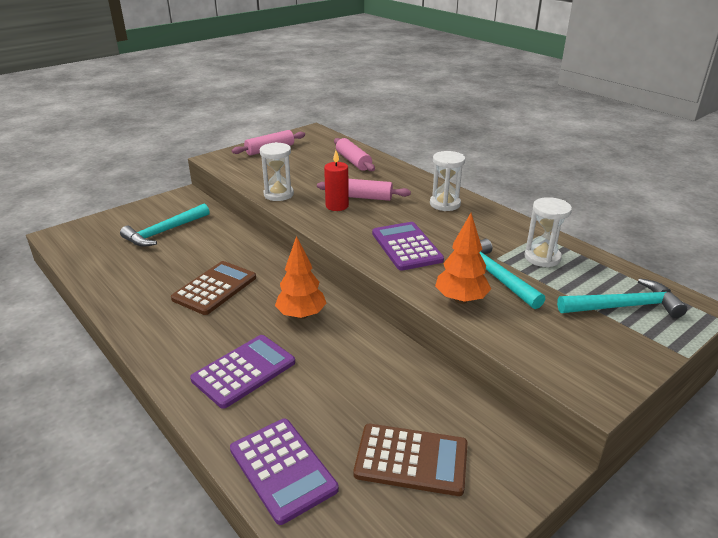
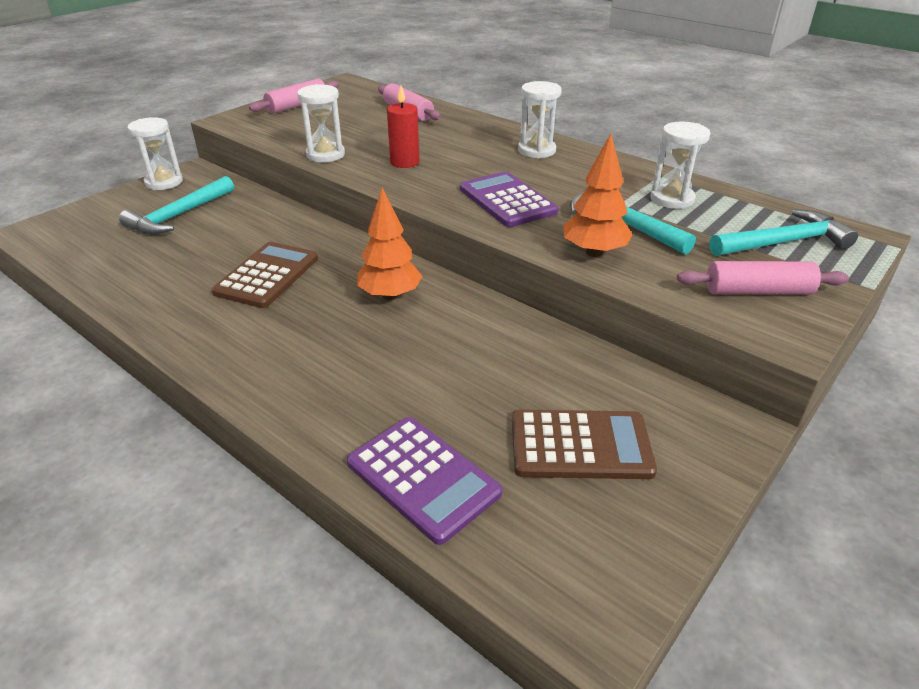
camera: 10 degrees left, 5 degrees up
(161, 203) = (164, 182): none -> white hourglass
(244, 371) = (336, 368): purple calculator -> none
(363, 197) = (434, 150): pink rolling pin -> pink rolling pin (757, 291)

